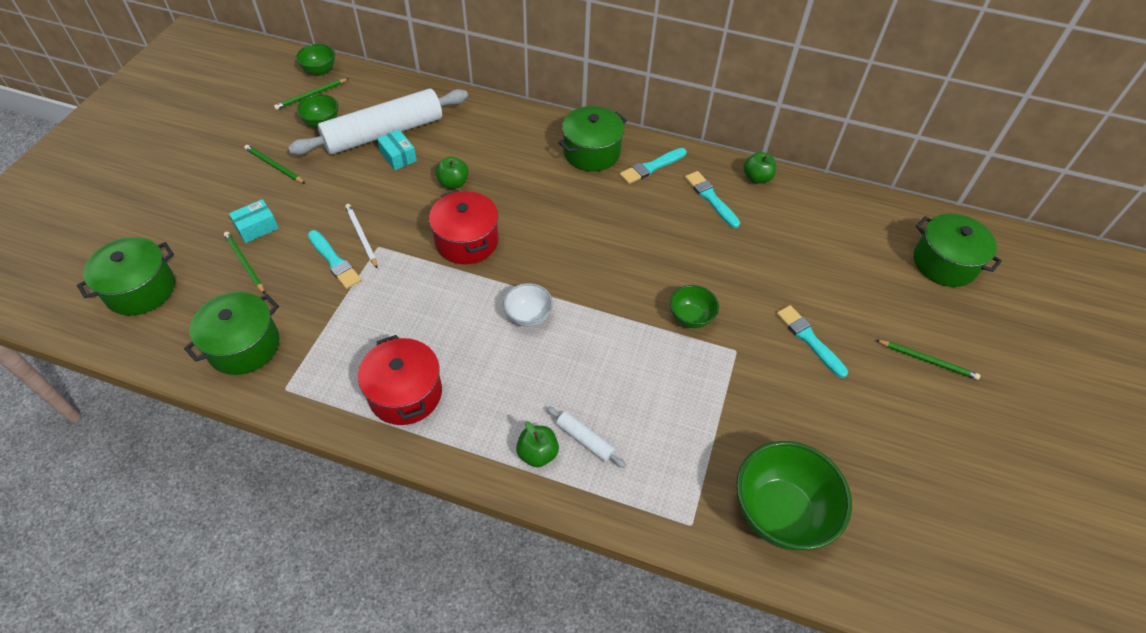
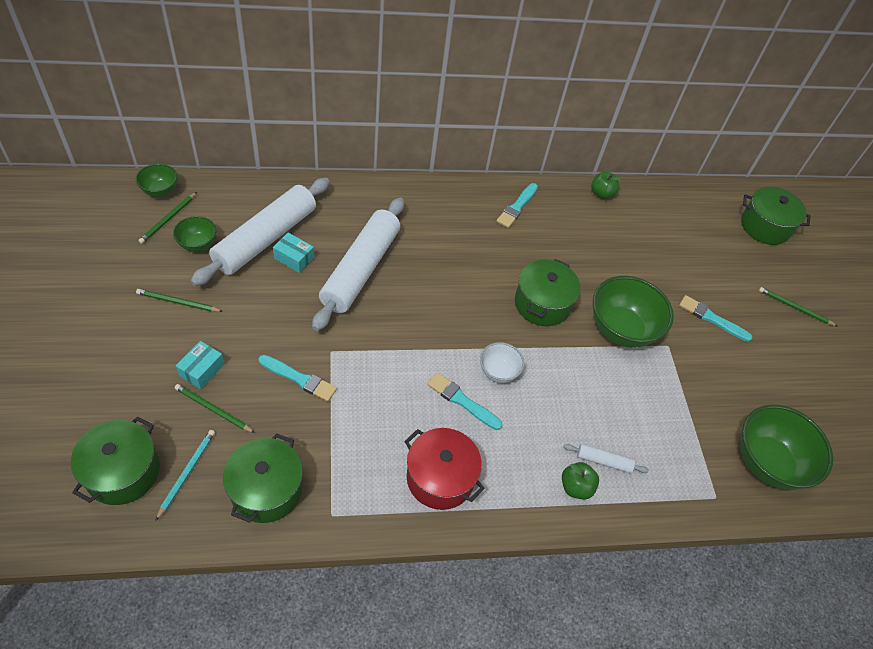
camera: 30 degrees left, 0 degrees up
(189, 308) = (187, 473): none -> turquoise pencil
(361, 236) = (309, 346): white pencil -> none
(453, 183) = (361, 270): green apple -> white rolling pin
(467, 241) = (406, 321): red pot -> none
(591, 152) = (461, 207): green pot -> green pot (542, 304)
(690, 318) = (621, 329): green bowl -> green bowl, size x1.90
(711, 198) = (578, 222): turquoise brush -> turquoise brush (462, 401)
(927, 361) = (794, 308): green pencil -> green pencil turned 150 degrees counterclockwise

